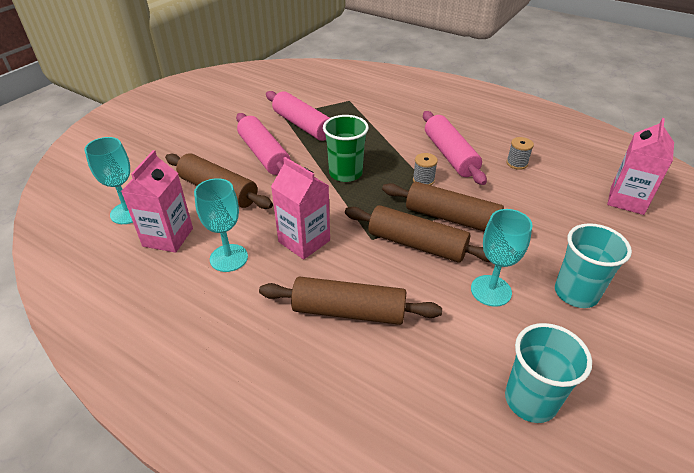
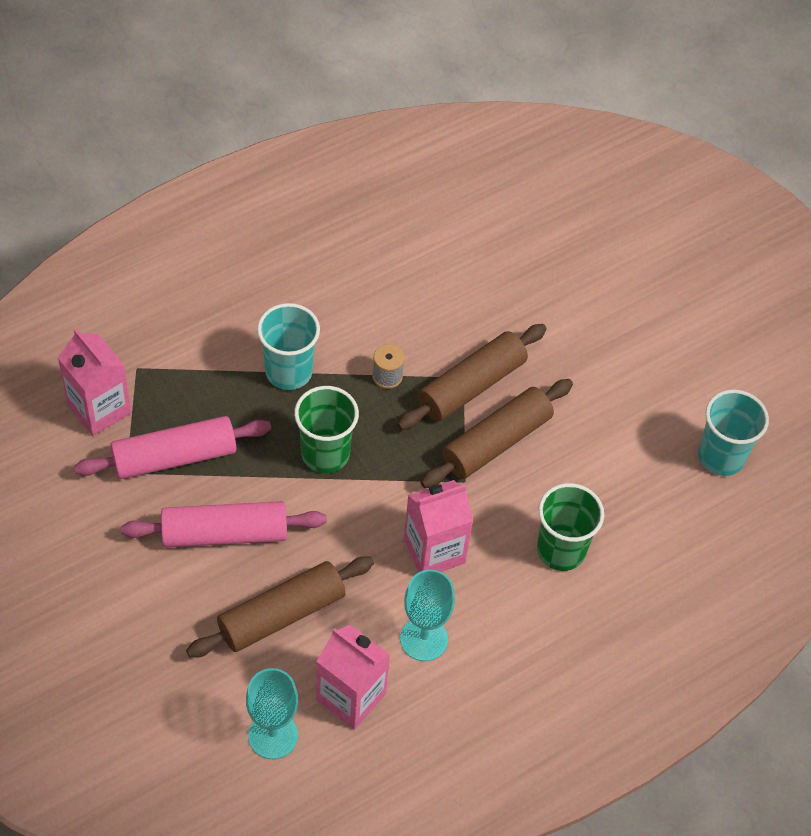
camera: 70 degrees left, 15 degrees up
(349, 311) = (561, 550): brown rolling pin -> green cup
(450, 155) = (352, 319): pink rolling pin -> none
(491, 290) = (593, 413): turquoise goblet -> none
(516, 163) = (409, 261): grey spool -> none
(576, 293) = (630, 345): turquoise cup -> turquoise cup (289, 371)
(627, 200) = (529, 205): pink carton -> pink carton (99, 409)

